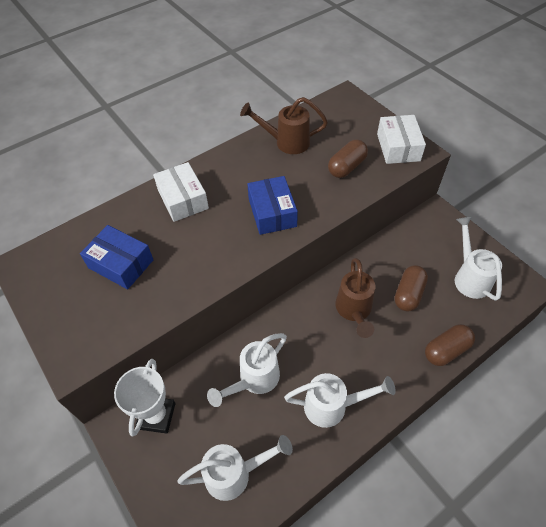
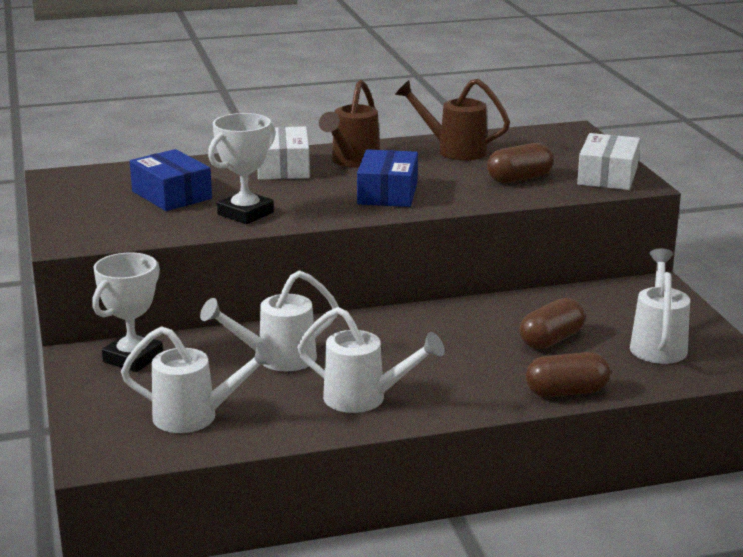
camera: 20 degrees right, 30 degrees down
(188, 273) = (245, 213): none -> white trophy
(354, 311) = (459, 337): brown watering can -> brown watering can (352, 162)

